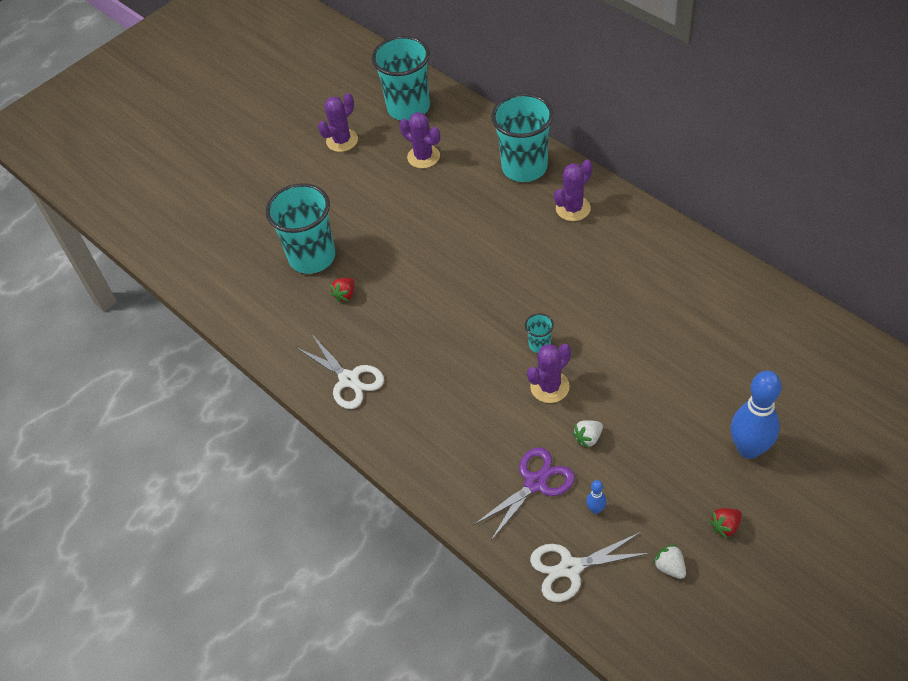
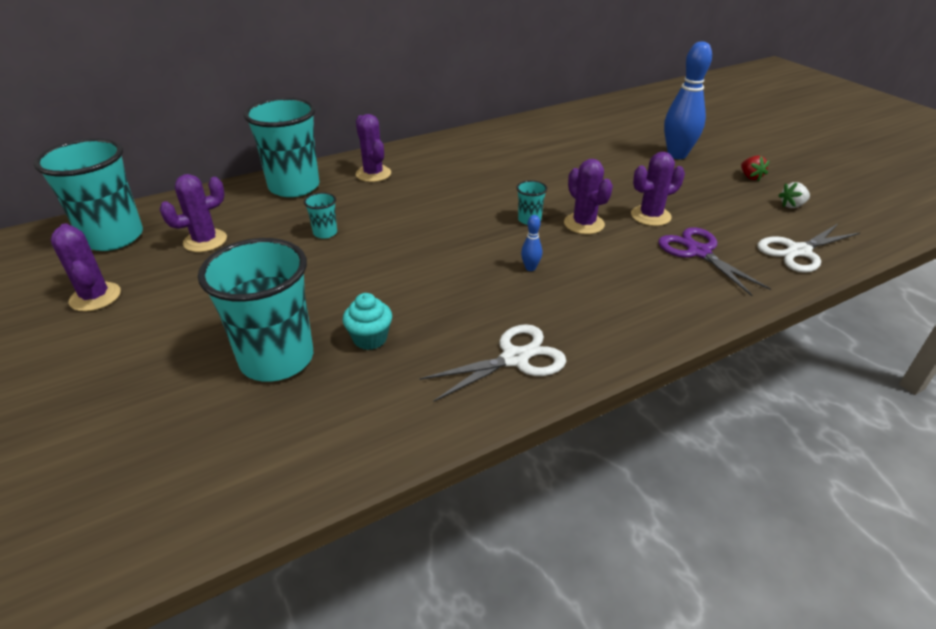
camera: 80 degrees left, 15 degrees down
(345, 295) = (370, 338): red strawberry -> turquoise cupcake
(462, 218) = (325, 233): none -> turquoise cup
(570, 568) = (798, 251): white scissors -> white scissors turned 60 degrees clockwise
(588, 438) = (650, 216): white strawberry -> purple cactus
(595, 509) = (732, 227): blue bowling pin -> blue bowling pin (530, 268)

